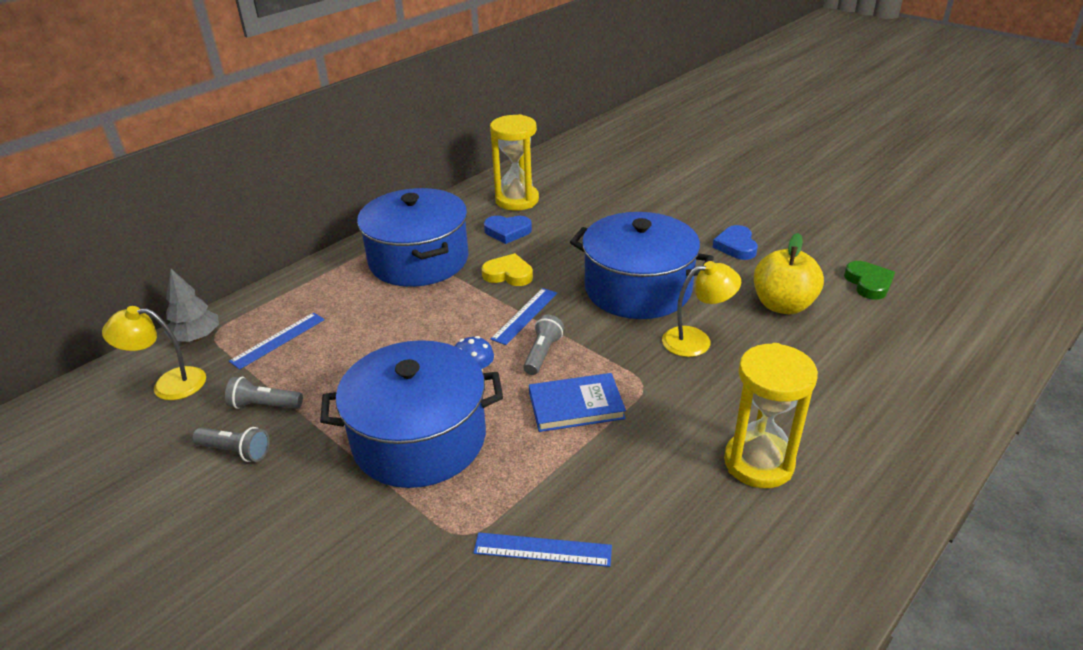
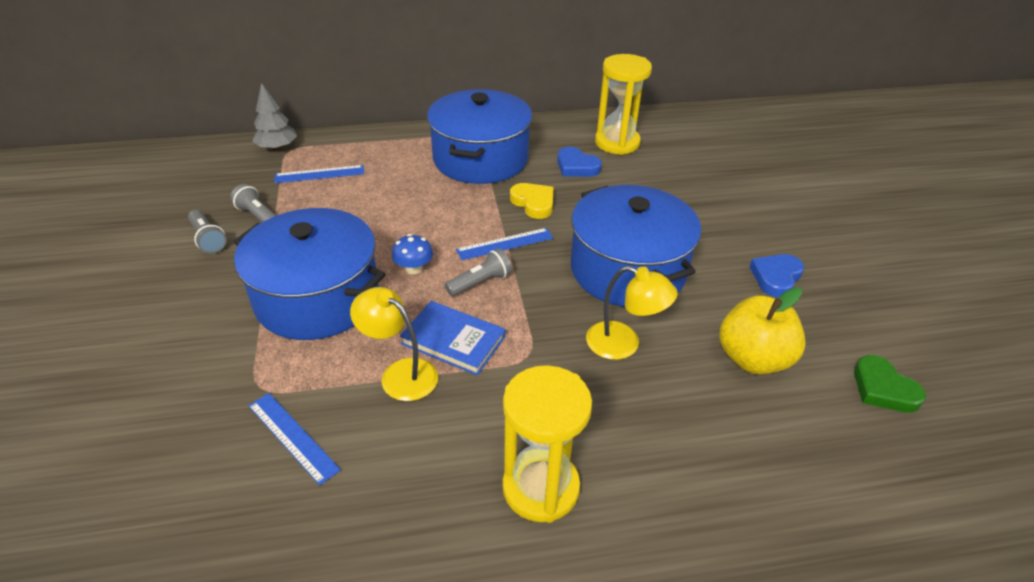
camera: 35 degrees right, 5 degrees up
(169, 384) = (227, 172): yellow lamp -> yellow lamp (400, 373)
(868, 283) = (883, 389): green heart -> green heart turned 120 degrees clockwise

